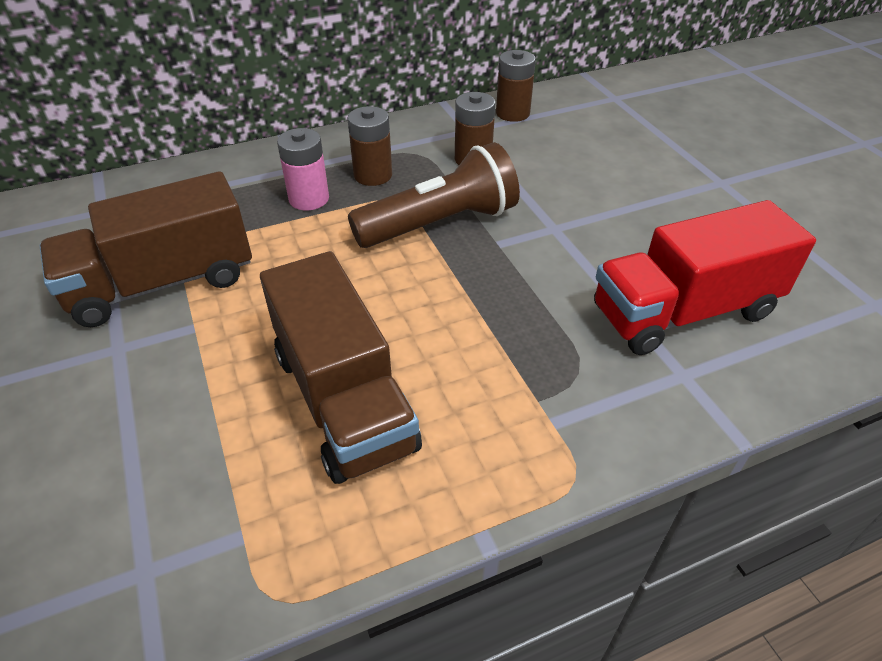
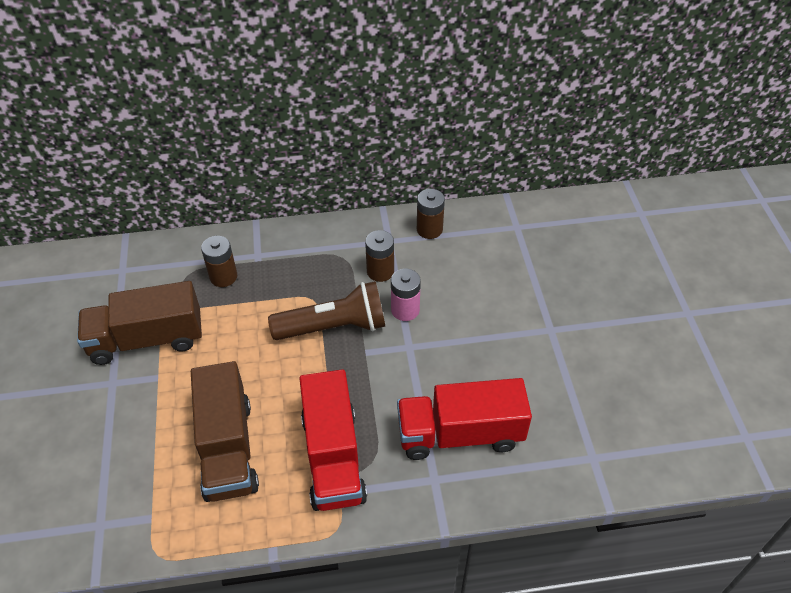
camera: 15 degrees right, 5 degrees up
(309, 199) = (255, 286): pink battery -> pink battery (405, 310)
(373, 175) = (305, 273): brown battery -> brown battery (223, 277)
(517, 377) = (333, 457): none -> red truck

